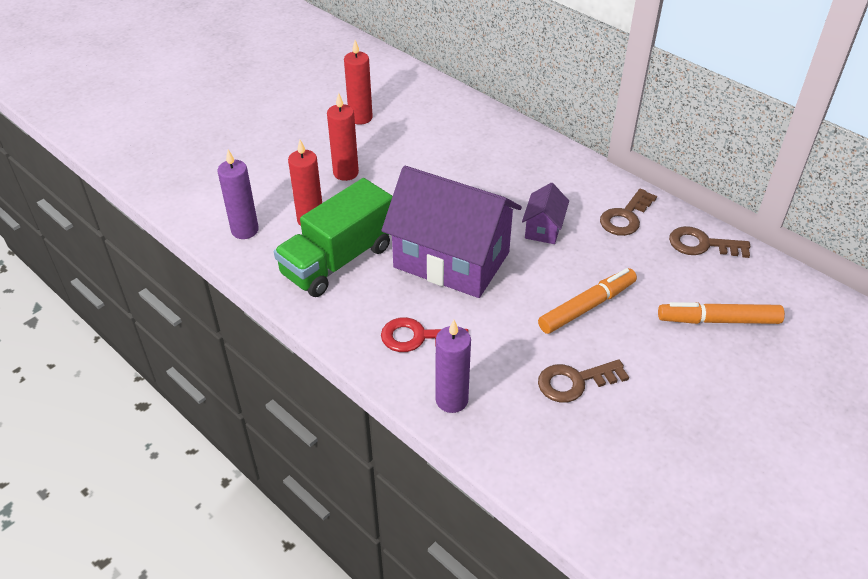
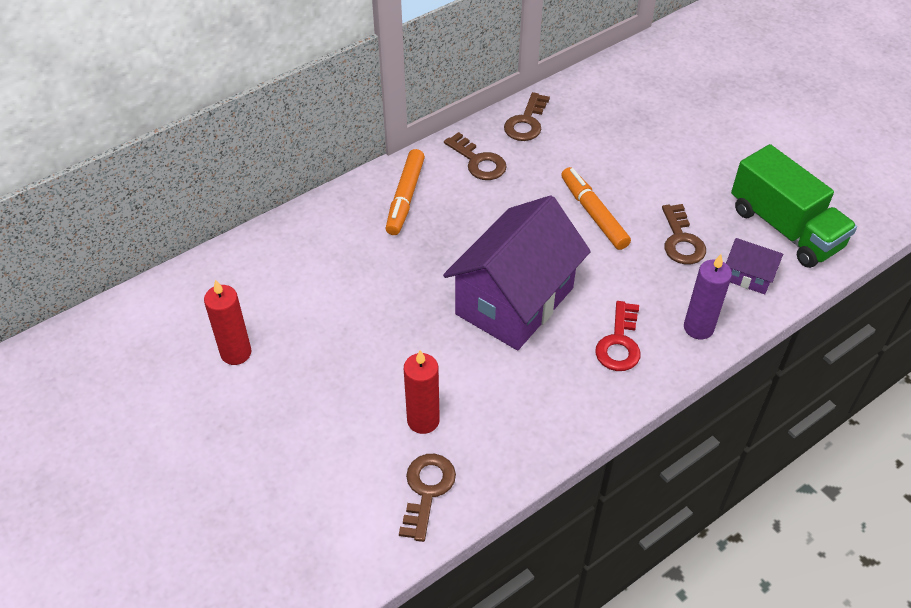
camera: 80 degrees left, 5 degrees up
(245, 230) = (427, 490): purple candle -> brown key
(338, 260) = (497, 399): green truck -> green truck (785, 228)
(346, 173) = (344, 378): red candle -> none
(543, 228) = (482, 222): purple house -> purple house (748, 276)
(718, 320) = (619, 137): orange marker -> orange marker (405, 198)

